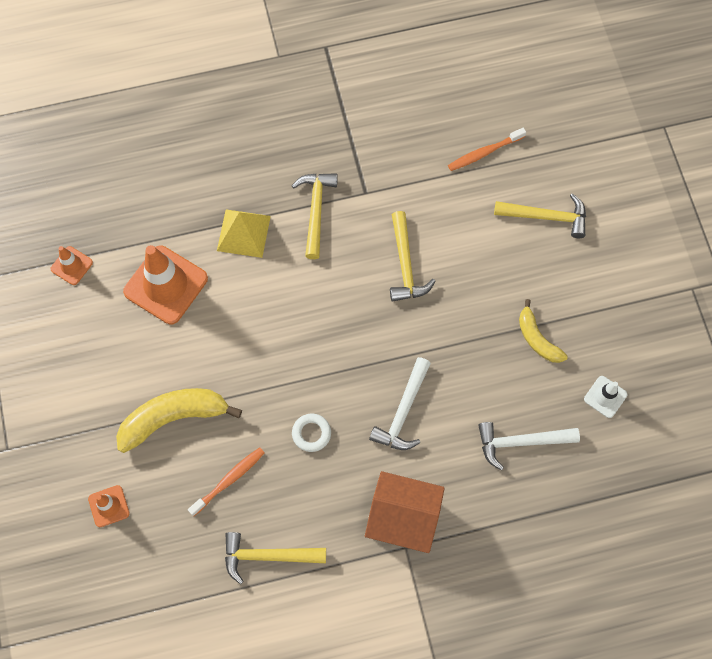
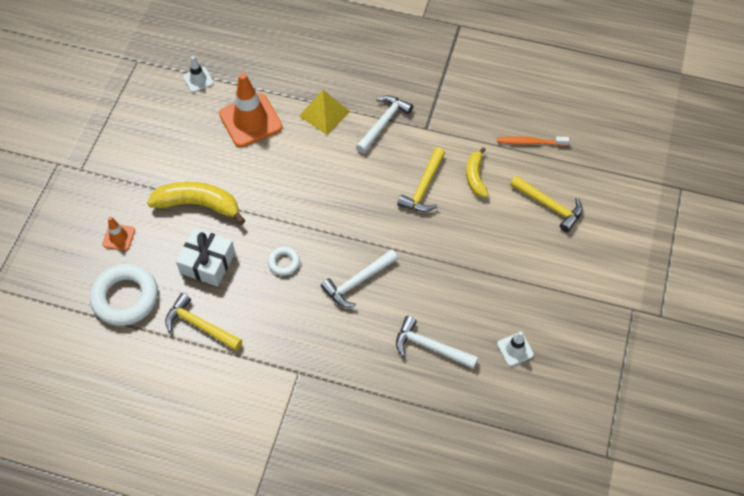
camera: 30 degrees right, 10 degrees down
(71, 265) = (198, 80): orange traffic cone -> white traffic cone
(164, 571) = (125, 297): none -> white ring
(229, 480) = (207, 263): orange toothbrush -> white gift
(316, 211) = (383, 123): yellow hammer -> white hammer
(403, 518) = (310, 352): orange house -> none
(537, 338) = (489, 283): yellow banana -> yellow banana (475, 177)

